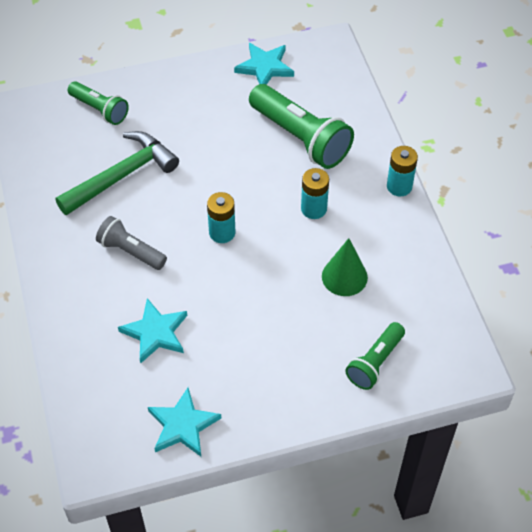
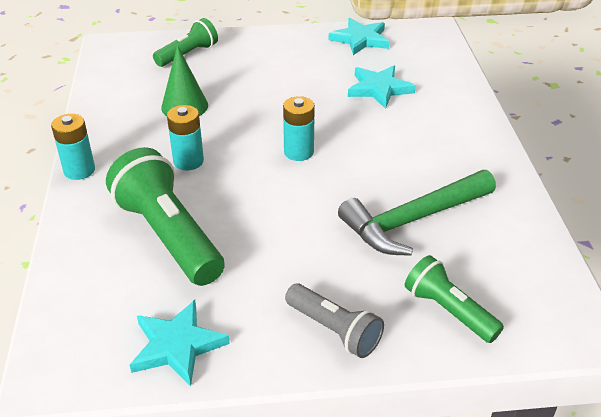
camera: 170 degrees left, 15 degrees down
(131, 251) = (402, 147): grey flashlight -> grey flashlight (334, 330)

